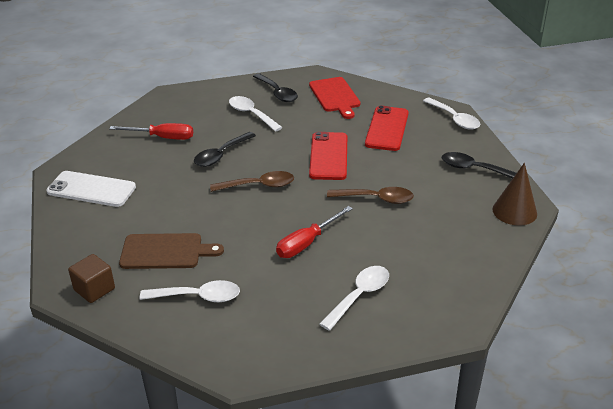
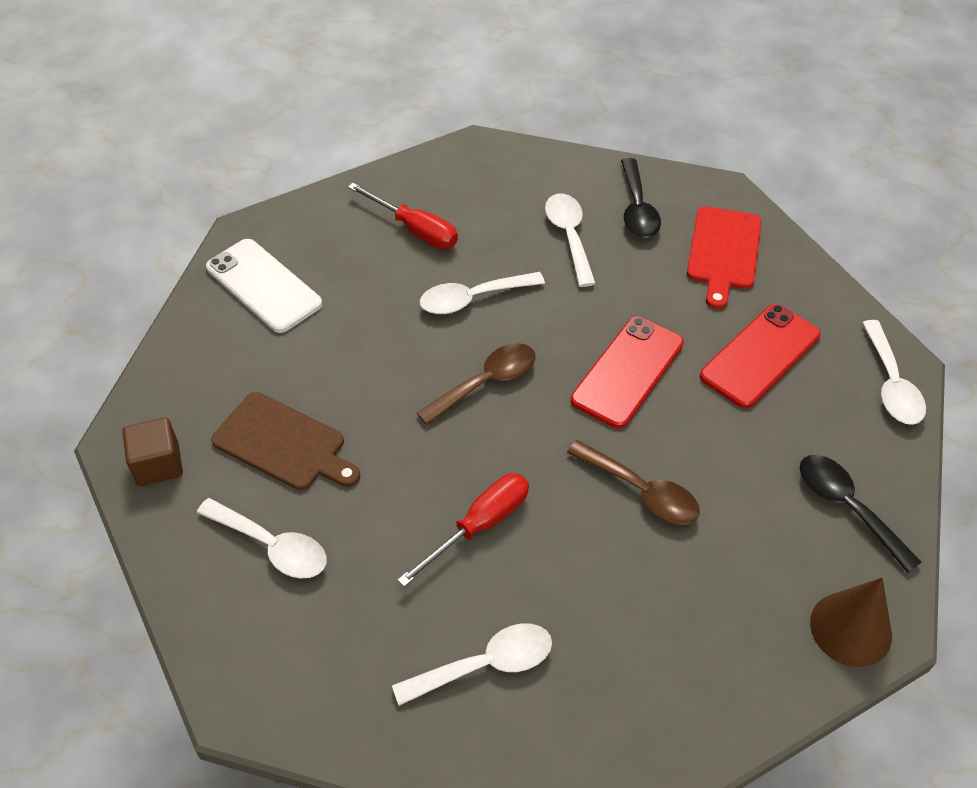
camera: 30 degrees right, 15 degrees up
(221, 155) = (472, 299): black spoon -> white spoon
(259, 185) = (486, 382): brown spoon -> brown spoon turned 60 degrees counterclockwise
(307, 243) = (480, 525): red screwdriver -> red screwdriver turned 150 degrees clockwise

